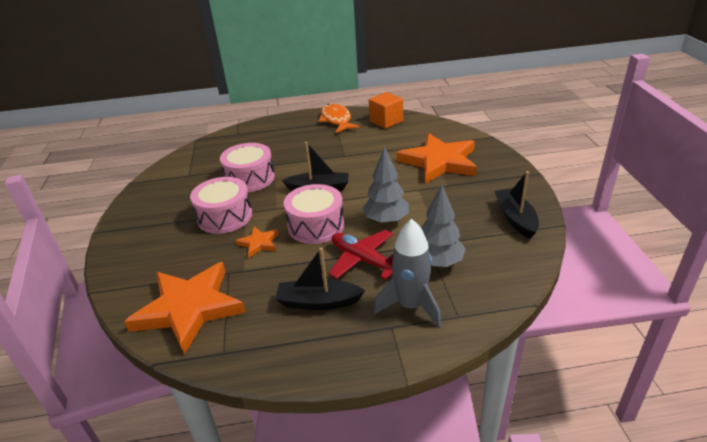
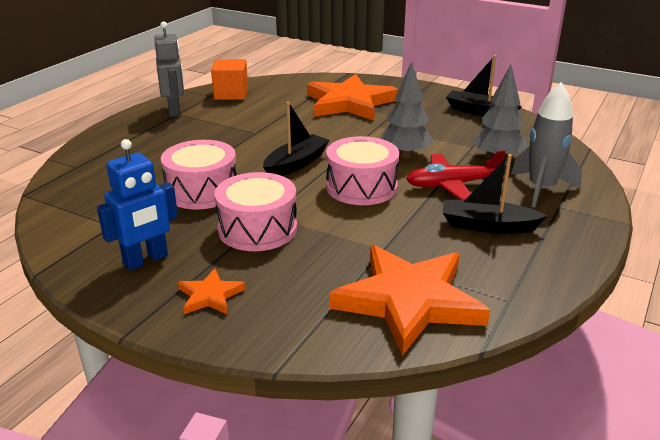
camera: 55 degrees left, 5 degrees down
(163, 202) = (146, 260): none -> blue robot
(259, 243) = (345, 225): orange star -> orange star (210, 295)
(318, 302) = (487, 226): black boat -> black boat turned 60 degrees clockwise
(336, 120) = (175, 111): orange fish -> grey robot

